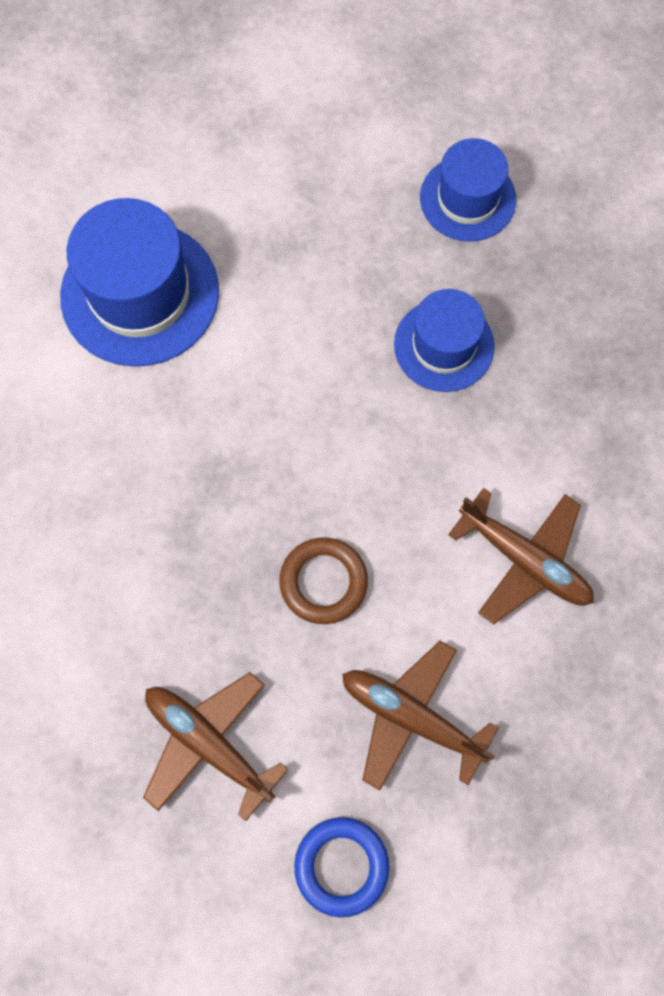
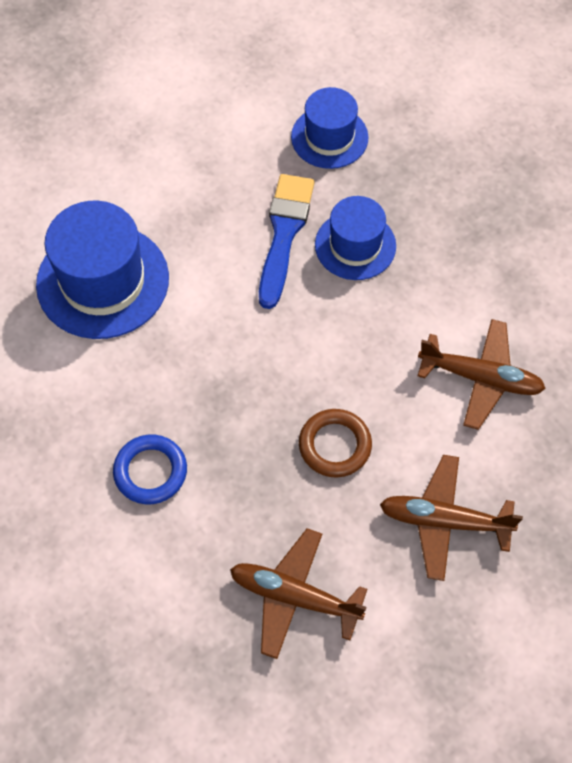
camera: 20 degrees left, 10 degrees down
(341, 866) = (437, 651): blue ring -> blue ring (150, 471)
(367, 303) = (284, 233): none -> blue brush

